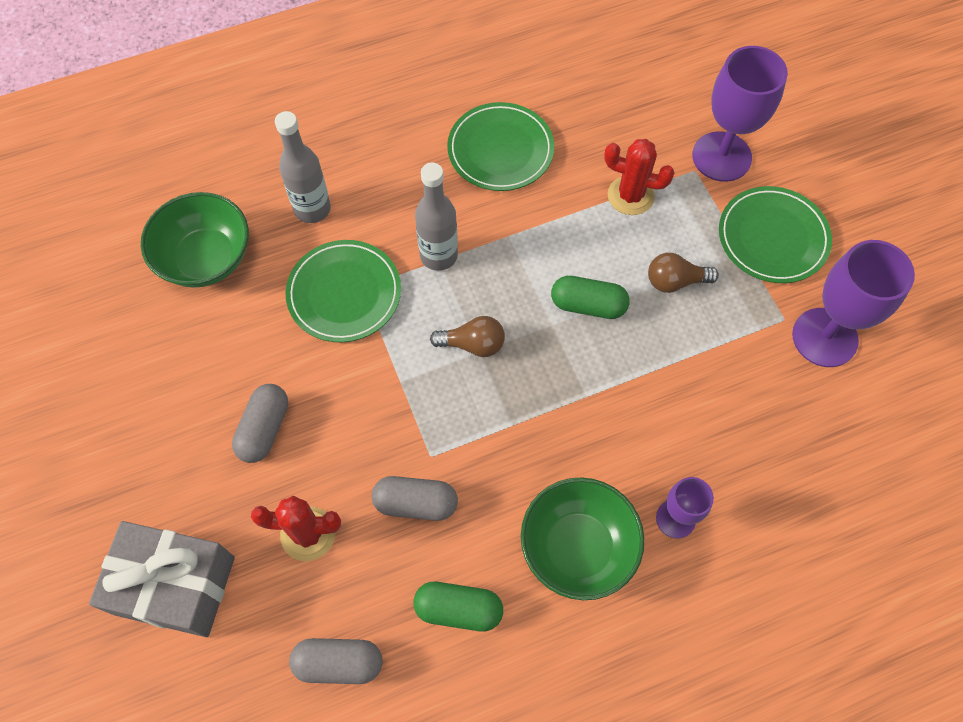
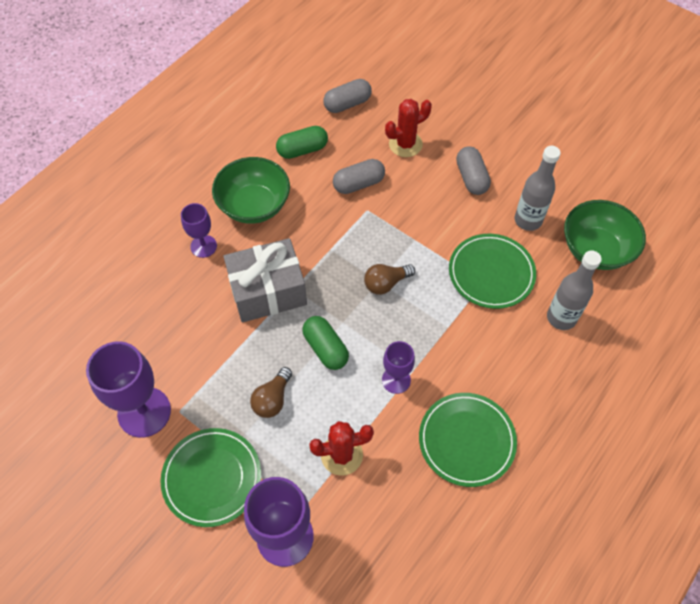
camera: 150 degrees right, 5 degrees down
(175, 585) = (452, 95): grey gift -> grey gift (267, 291)
(438, 255) = (450, 330): grey bottle -> grey bottle (528, 220)
(532, 235) = (396, 380): none -> purple goblet
(588, 305) = (325, 348): green capsule -> green capsule turned 75 degrees clockwise
(675, 281) = (272, 399): brown light bulb -> brown light bulb turned 150 degrees clockwise

